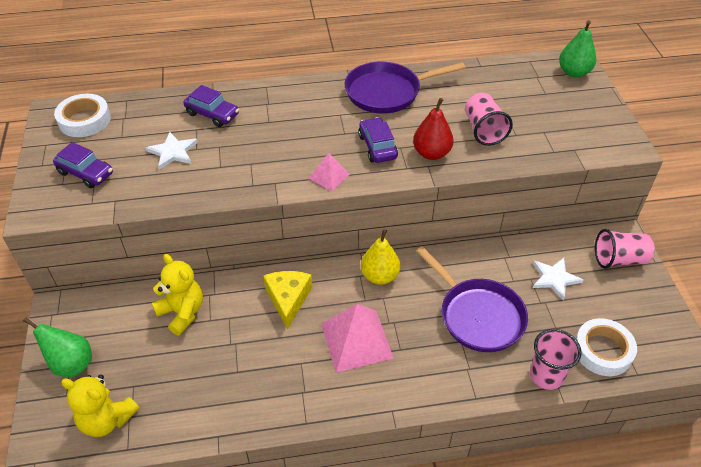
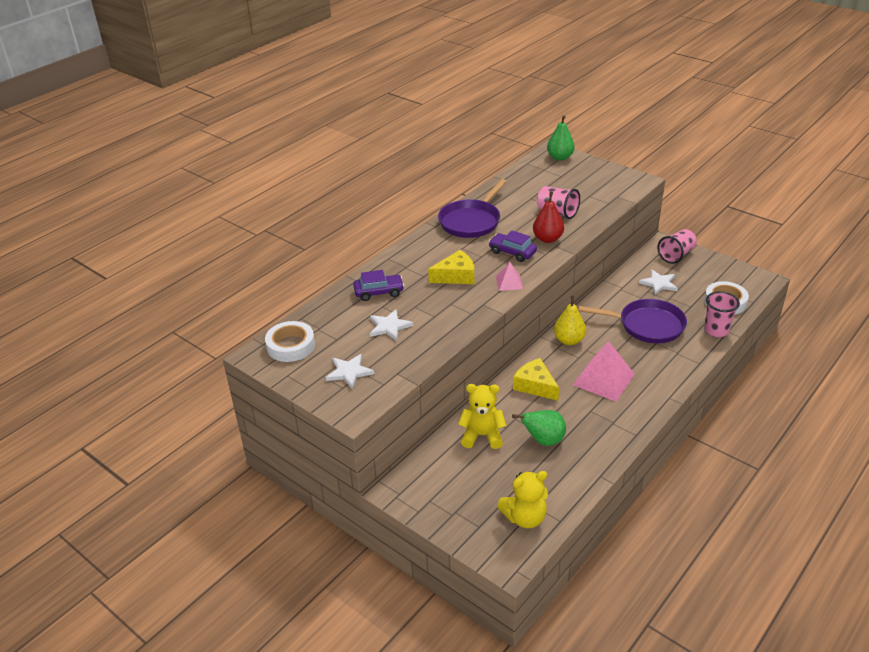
camera: 40 degrees left, 10 degrees down
(71, 364) = (455, 510): green pear -> green pear (543, 440)
(86, 173) = (349, 372): purple car -> white star
(294, 139) = (456, 276): none -> yellow cheese

